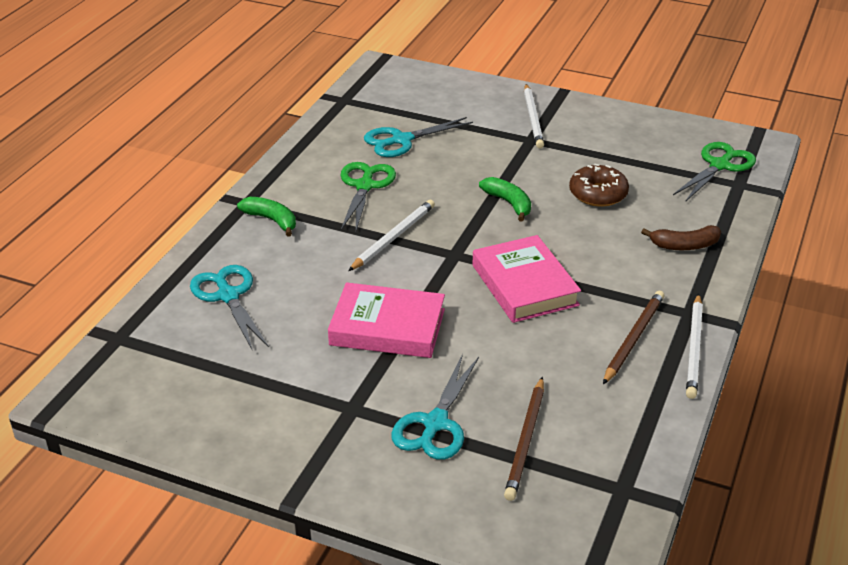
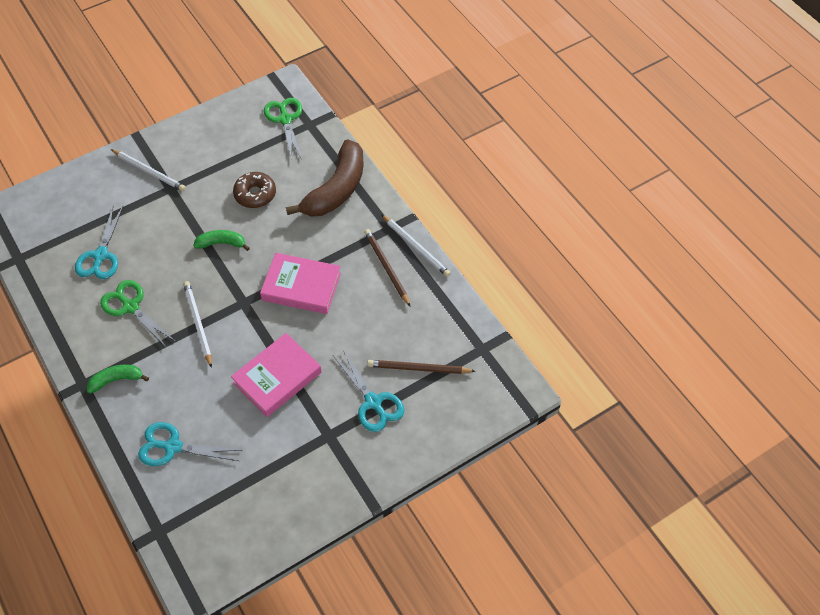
camera: 55 degrees left, 20 degrees up
(526, 441) = (418, 368): brown pencil -> brown pencil turned 135 degrees clockwise
(684, 245) = (336, 189): brown banana -> brown banana, size x2.03

